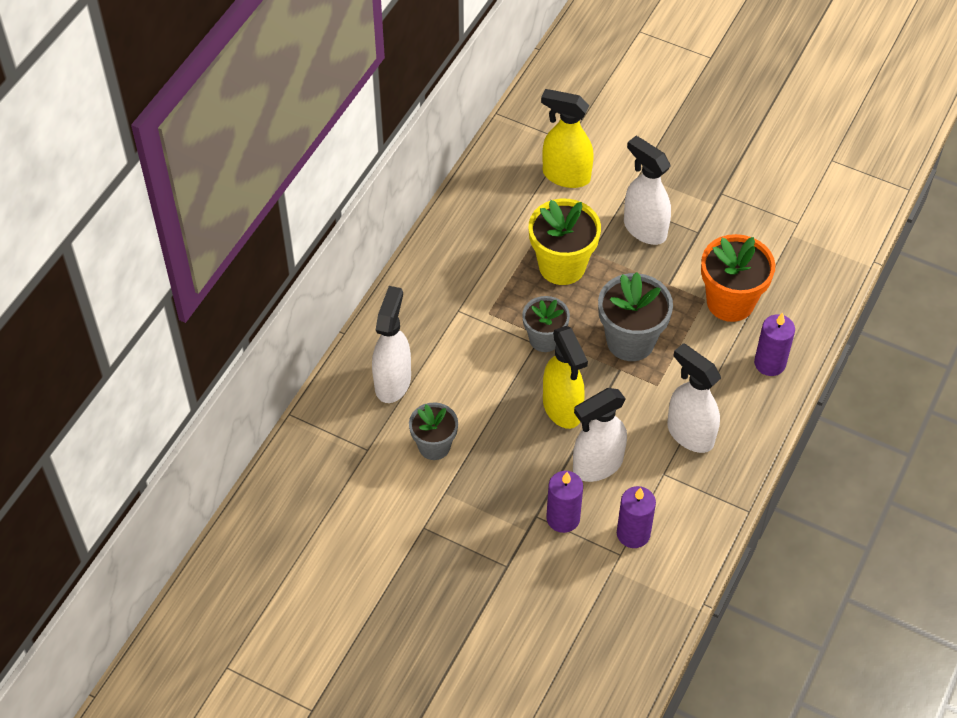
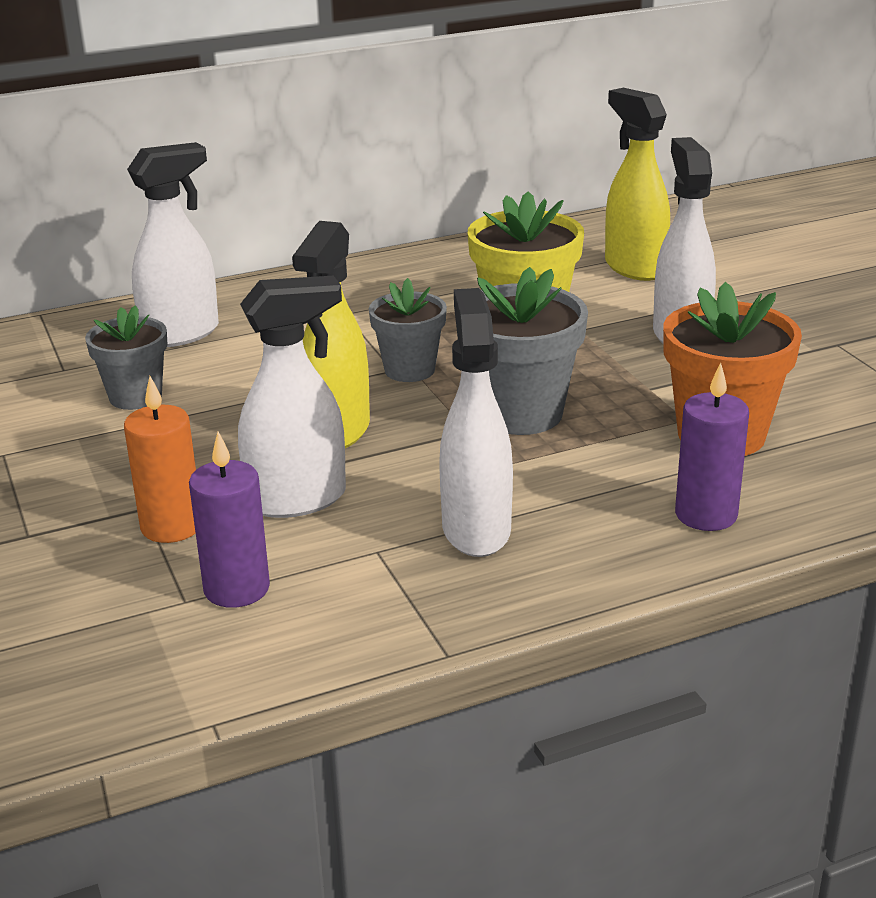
camera: 40 degrees right, 25 degrees down
(563, 518) = (171, 526): purple candle -> orange candle
(597, 465) = (298, 500): white spray bottle -> white spray bottle turned 150 degrees clockwise

